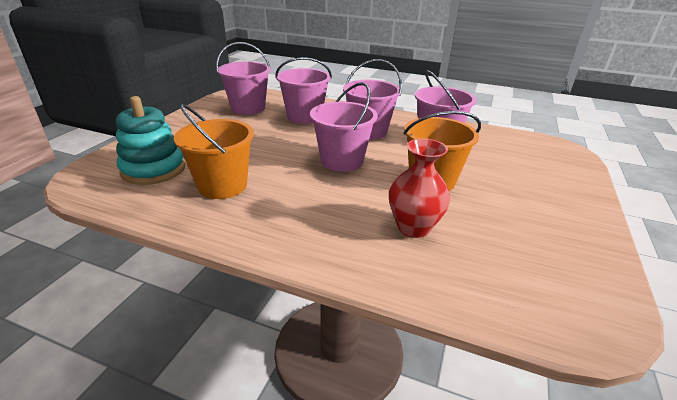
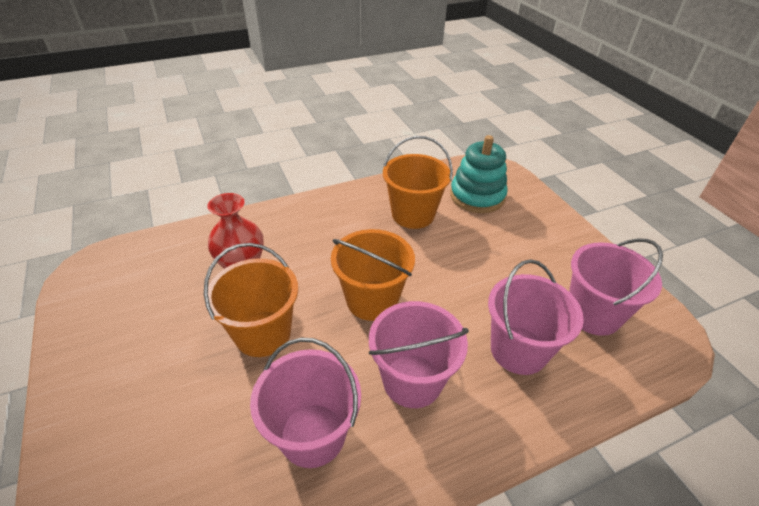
camera: 135 degrees right, 10 degrees up
(342, 161) = (372, 300): pink bucket -> orange bucket

